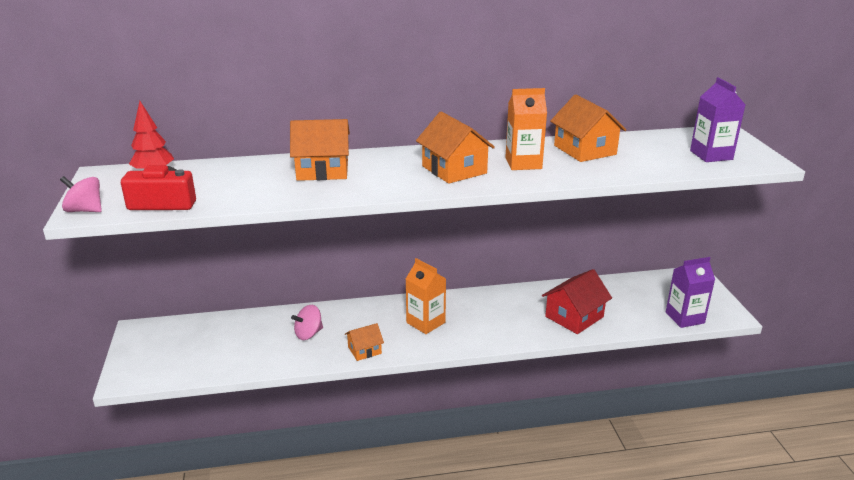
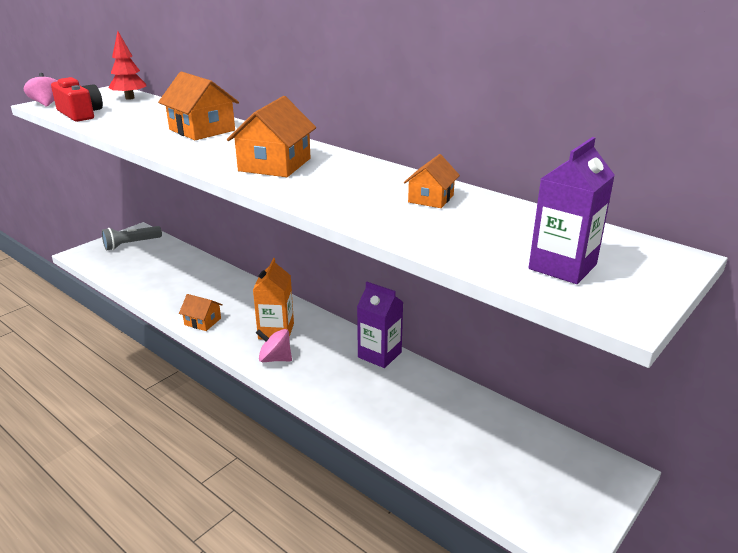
camera: 50 degrees right, 0 degrees up
(158, 342) = (131, 244): none -> grey flashlight
(308, 334) = (199, 289): pink spinning top -> pink spinning top (275, 359)
(523, 163) = (339, 184): orange carton -> none
(574, 317) = (393, 411): red house -> none
(584, 150) = (431, 198): orange house -> orange house, size x0.58
(684, 318) = (504, 499): purple carton -> purple carton (379, 355)

